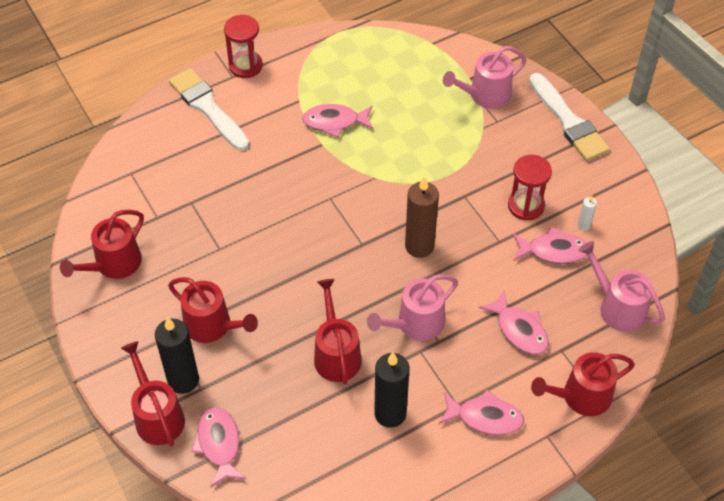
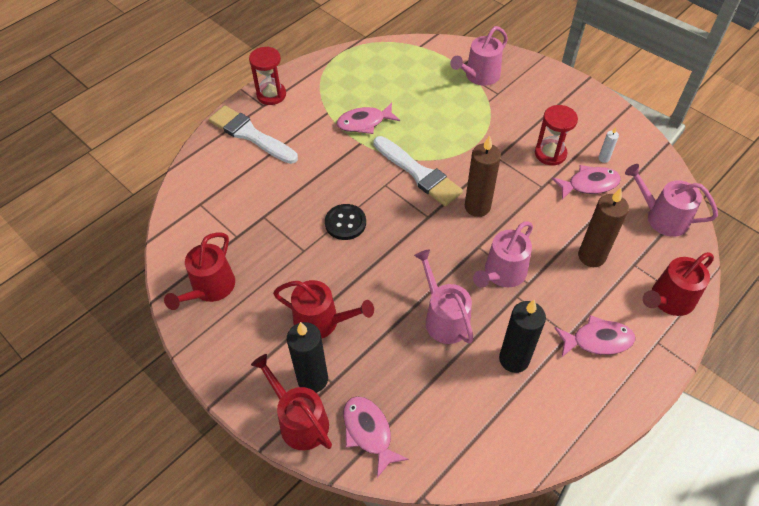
camera: 15 degrees left, 0 degrees up
(273, 230) = (345, 223): none -> black button
(336, 354) = (444, 318): red watering can -> pink watering can
(519, 330) = (591, 256): pink fish -> brown candle
(569, 121) = (554, 81): white brush -> white brush (419, 173)

